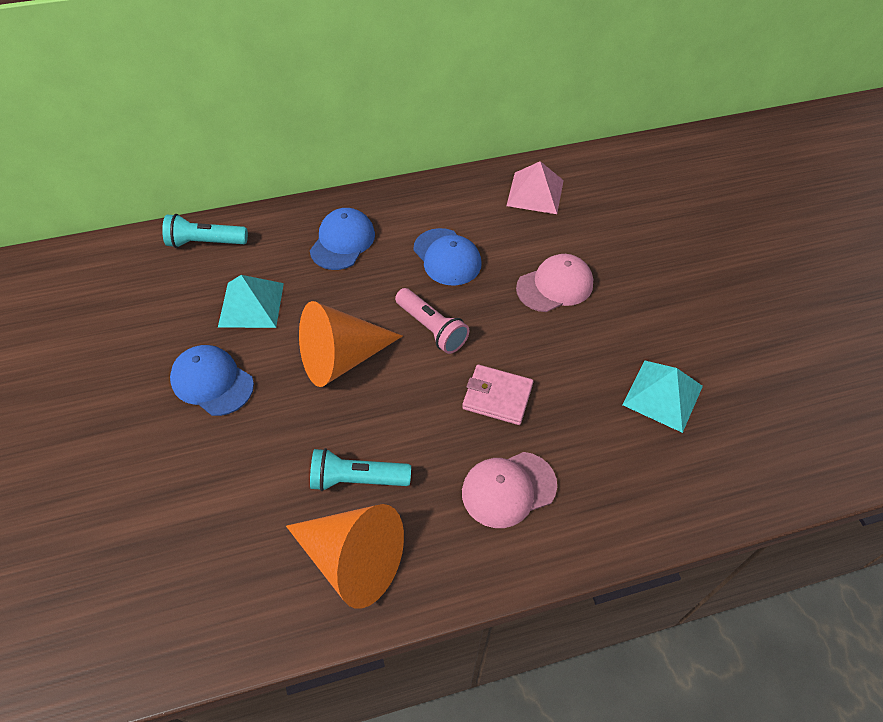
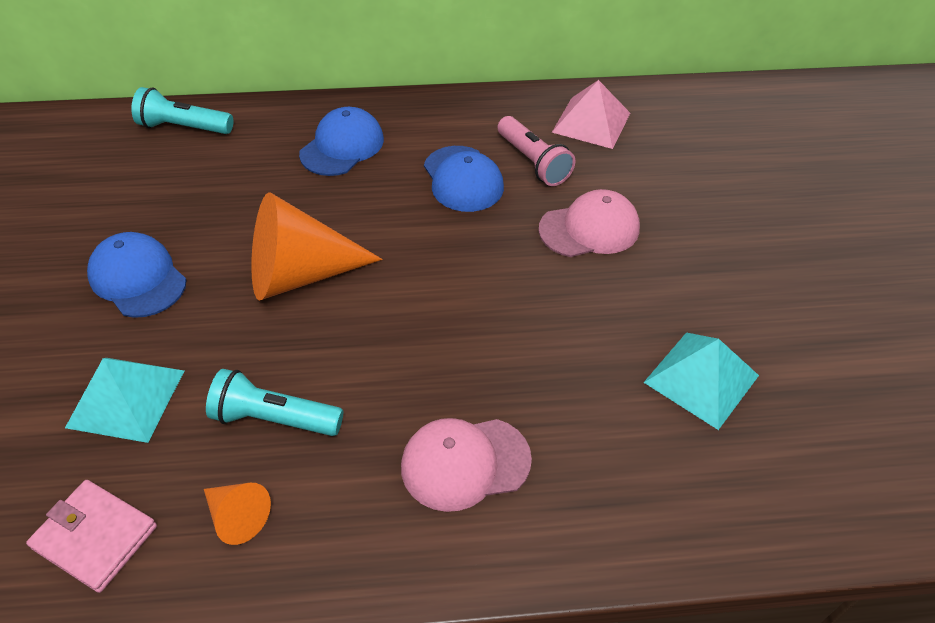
camera: 10 degrees right, 5 degrees down
(251, 304) = (213, 200): turquoise pyramid -> turquoise pyramid (126, 398)
(353, 559) = (237, 516): orange cone -> orange cone, size x0.48
(432, 328) = (421, 256): pink flashlight -> pink flashlight (533, 162)
(497, 397) = (481, 347): pink wallet -> pink wallet (95, 537)

